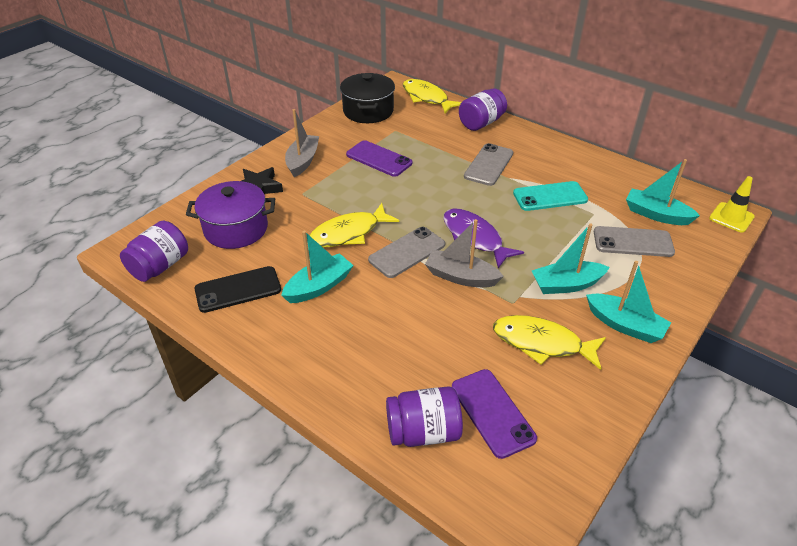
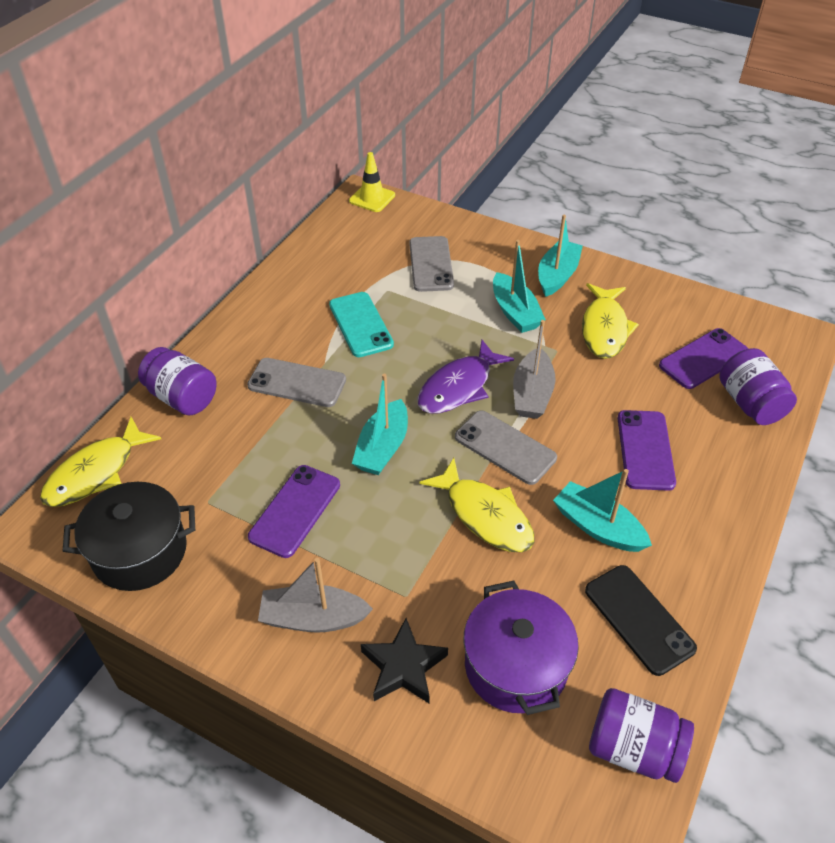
camera: 100 degrees left, 5 degrees up
(384, 333) = (645, 450): none -> purple phone
(656, 214) = (378, 245): turquoise boat -> turquoise boat (382, 448)

